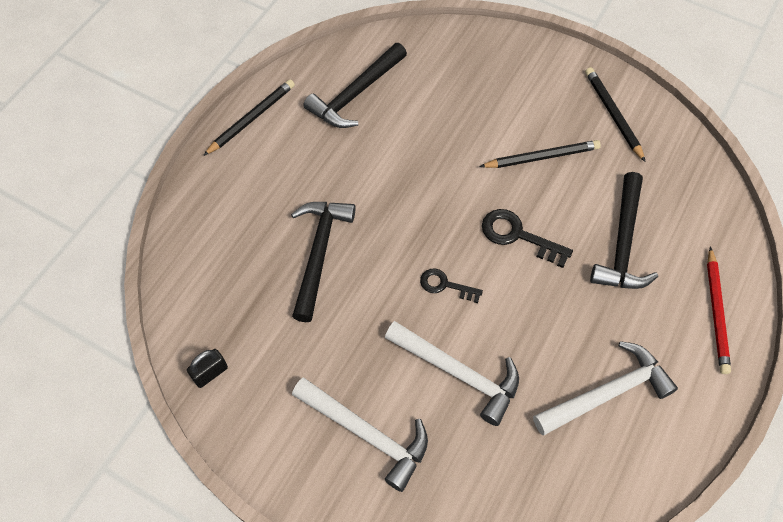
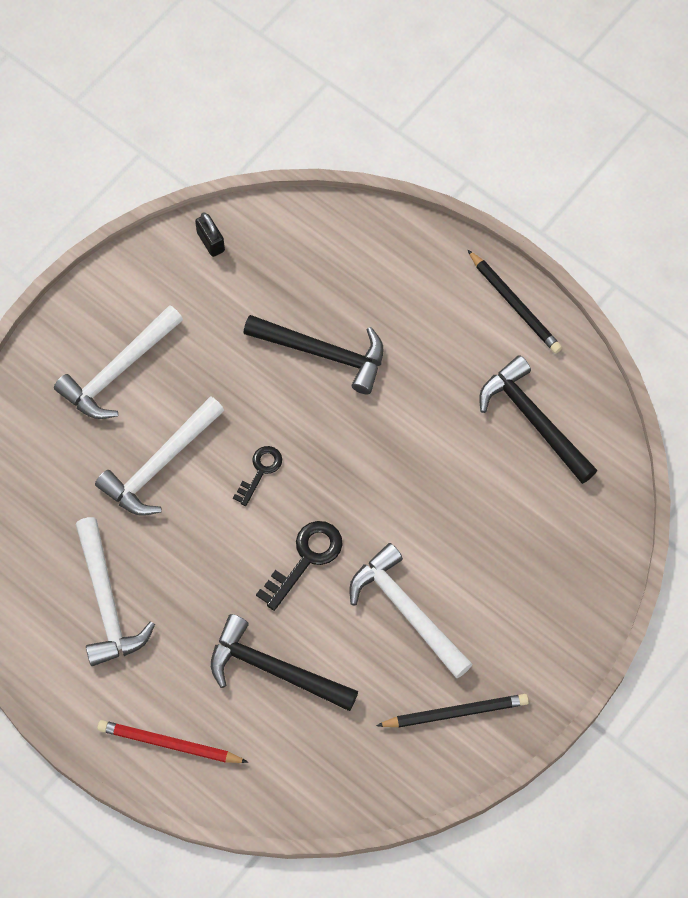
camera: 100 degrees right, 5 degrees up
(542, 157) = (407, 611): black pencil -> white hammer

